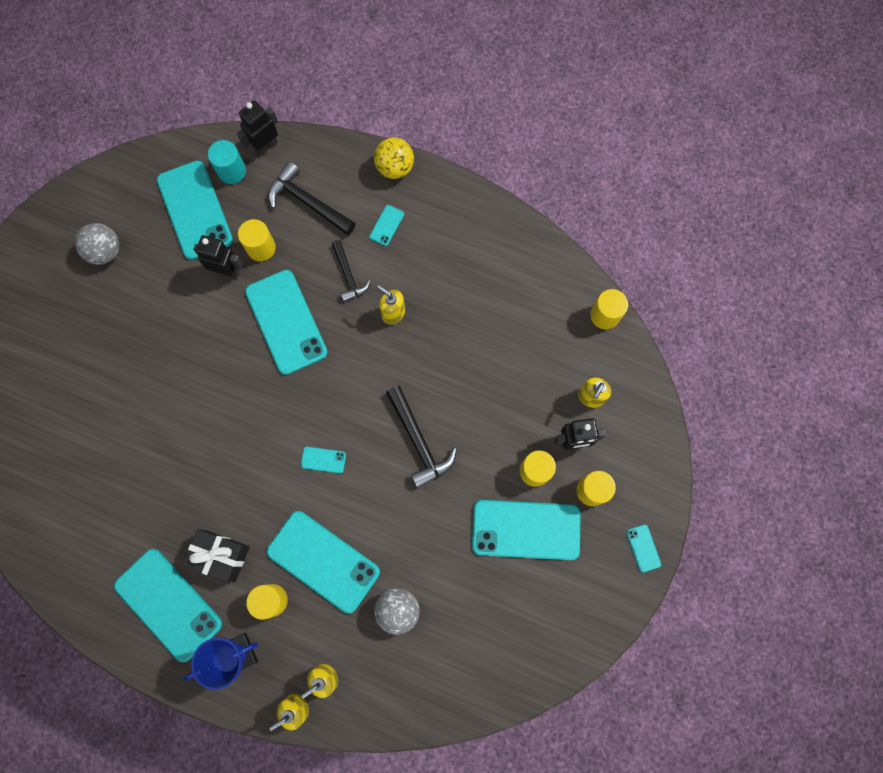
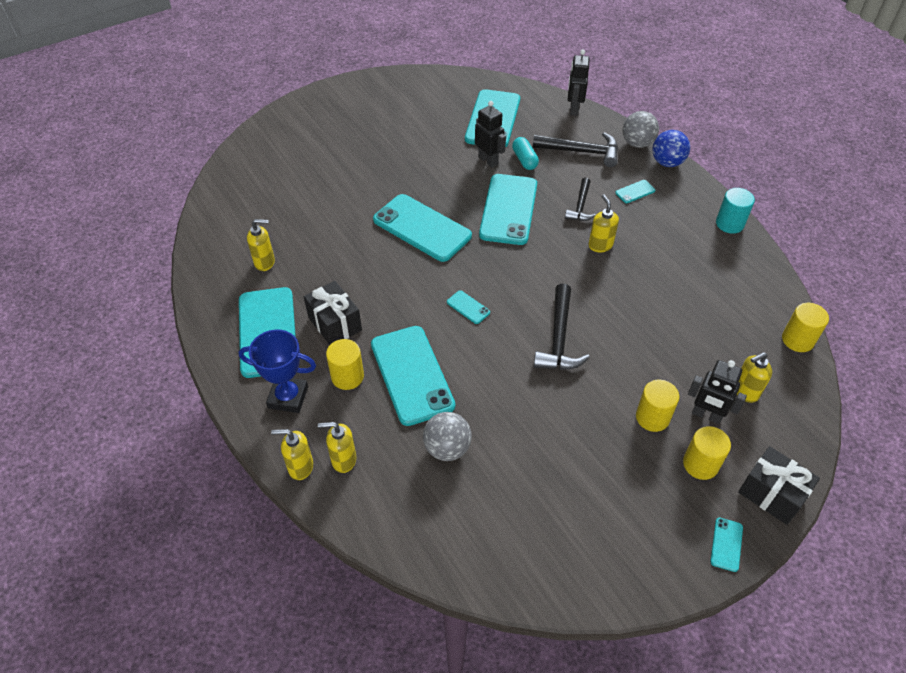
camera: 35 degrees right, 25 degrees down
(105, 251) = (411, 112): grey ball -> grey ball (637, 143)
(105, 533) = (265, 262): none -> yellow soap dispenser
(231, 171) = (537, 111): turquoise cylinder -> turquoise cylinder (729, 224)
(261, 248) = (524, 160): yellow cylinder -> turquoise capsule
(266, 146) = (573, 109): black robot -> black robot turned 75 degrees counterclockwise
(308, 202) = (581, 151): black hammer -> black hammer turned 120 degrees clockwise
(395, 167) = (667, 162): yellow ball -> blue ball
(526, 529) = (612, 457): turquoise phone -> turquoise phone (422, 228)
(653, 482) = (771, 494): none -> black gift

